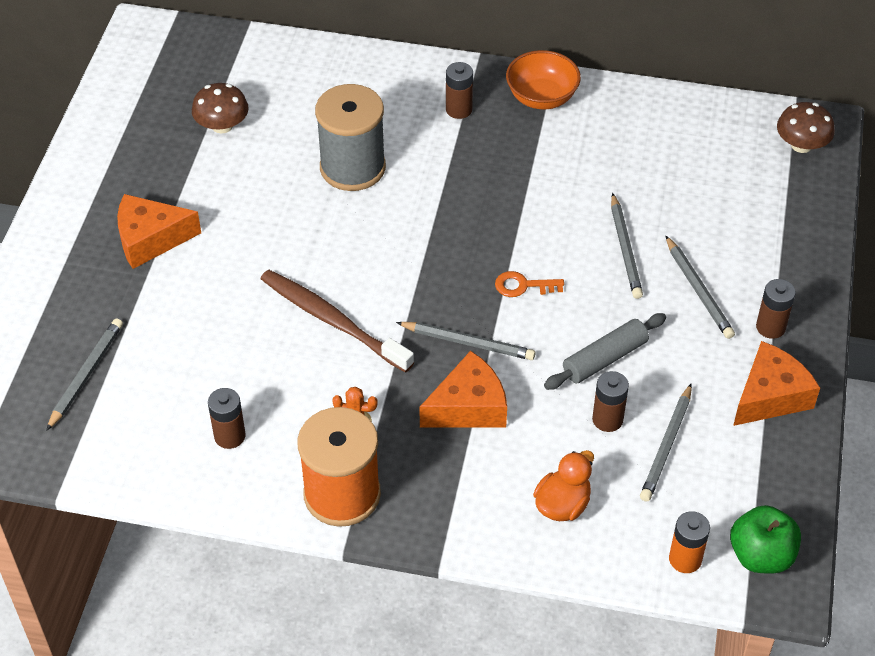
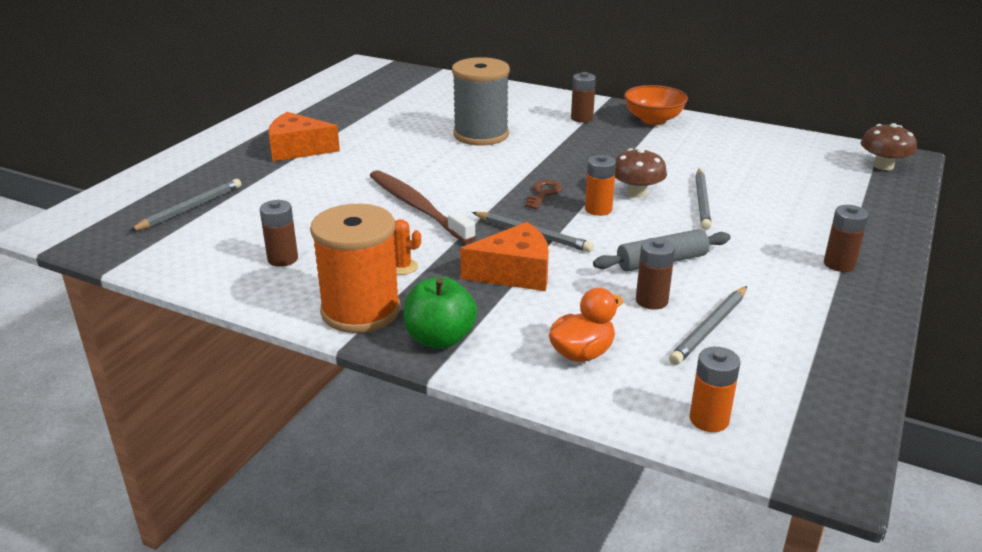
camera: 15 degrees right, 20 degrees down
(222, 125) = (391, 106): brown mushroom -> brown mushroom (636, 193)
(458, 268) = (543, 193): none -> brown key
(522, 286) = (598, 209): orange key -> orange battery
(698, 290) = (768, 233): grey pencil -> none
(761, 555) = (803, 432): green apple -> green apple (440, 339)
(770, 396) = (832, 310): orange cheese -> none

